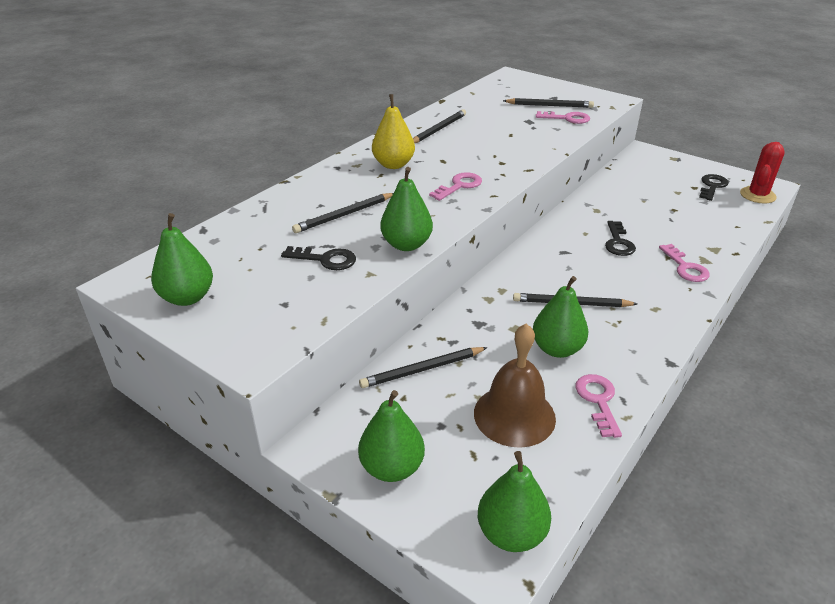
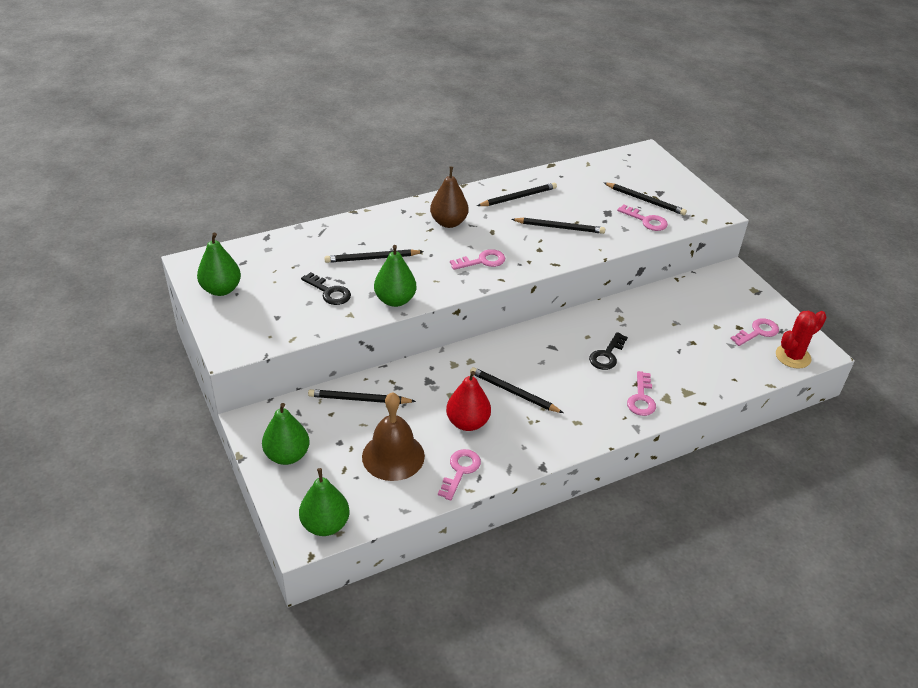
camera: 25 degrees right, 5 degrees up
(393, 165) = (448, 222): yellow pear -> brown pear
(500, 142) = (559, 227): none -> black pencil
(557, 349) = (467, 423): green pear -> red pear
(712, 186) = (757, 332): black key -> pink key

